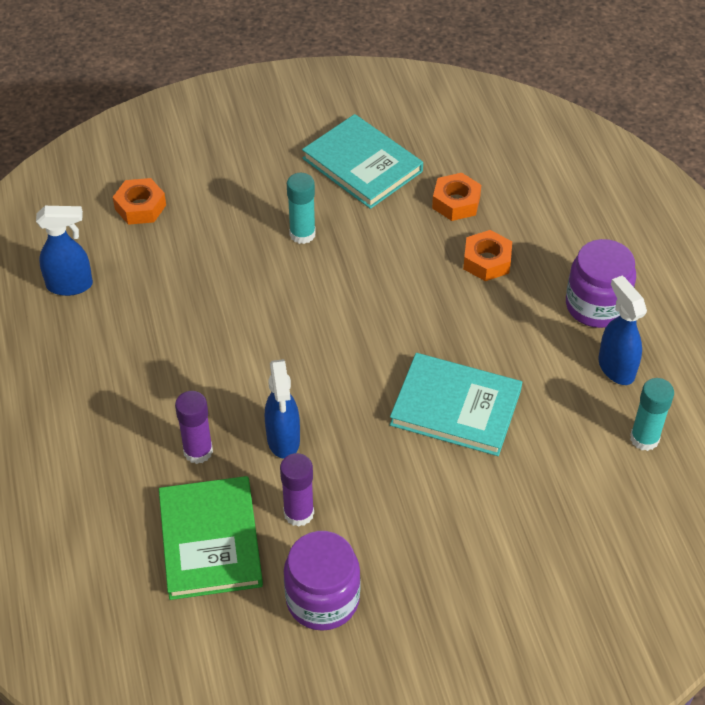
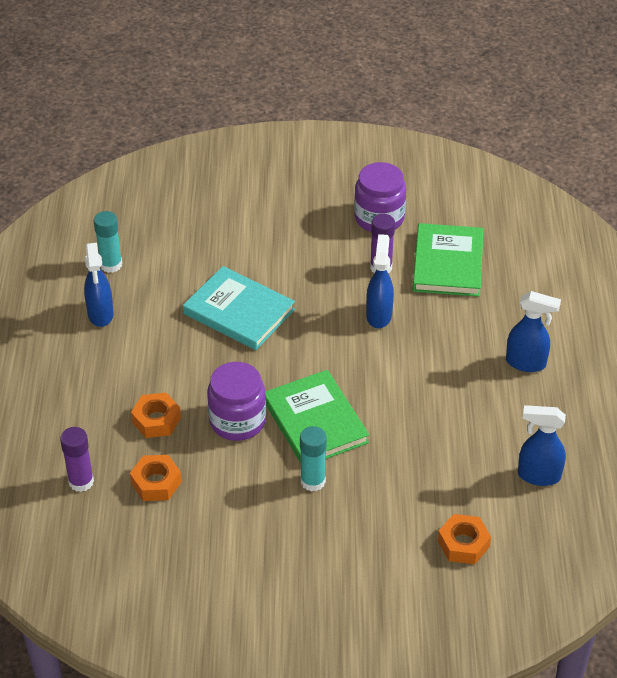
camera: 165 degrees left, 5 degrees down
(92, 413) = (526, 363): none -> blue spray bottle
(198, 451) = (446, 320): purple glue stick -> purple glue stick (81, 482)
(319, 294) = (315, 421): none -> green book
(362, 165) = (229, 544): turquoise book -> none
(596, 305) = (86, 364): purple jar -> purple jar (237, 421)

